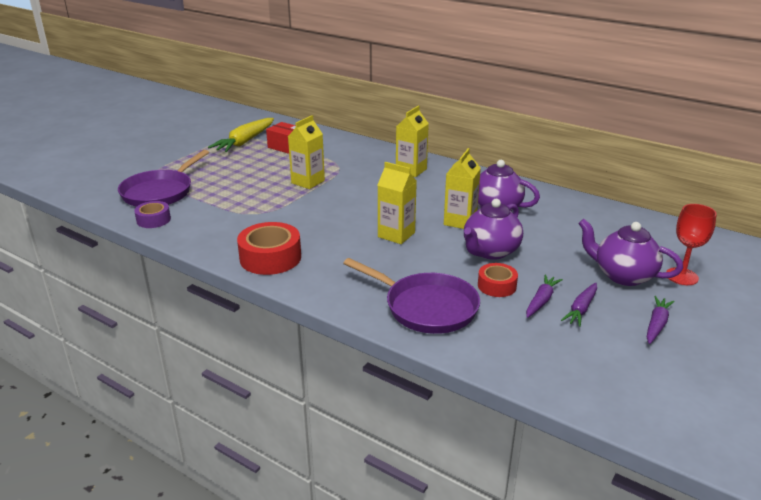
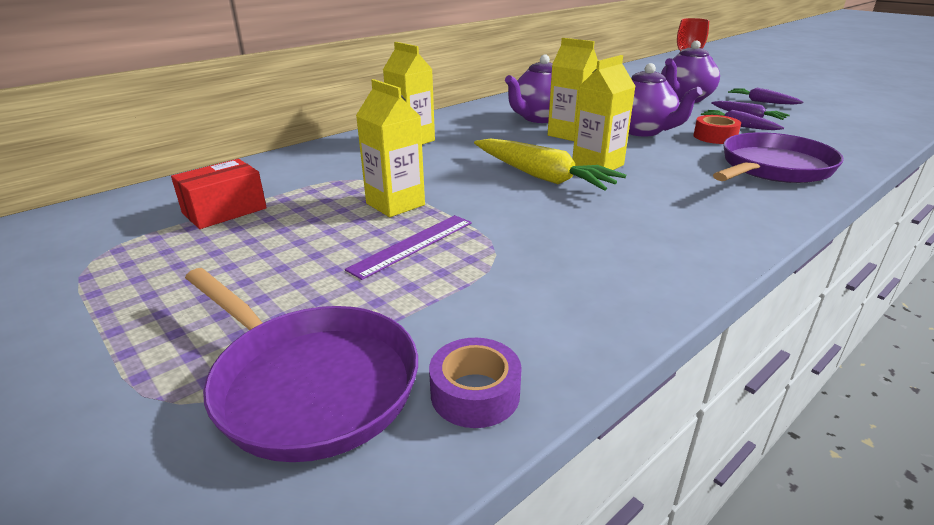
camera: 75 degrees left, 0 degrees up
(245, 142) = (133, 251): yellow carrot -> yellow carrot (542, 176)
(262, 193) = (412, 245): none -> purple ruler
(270, 258) = (665, 250): red tape -> none

